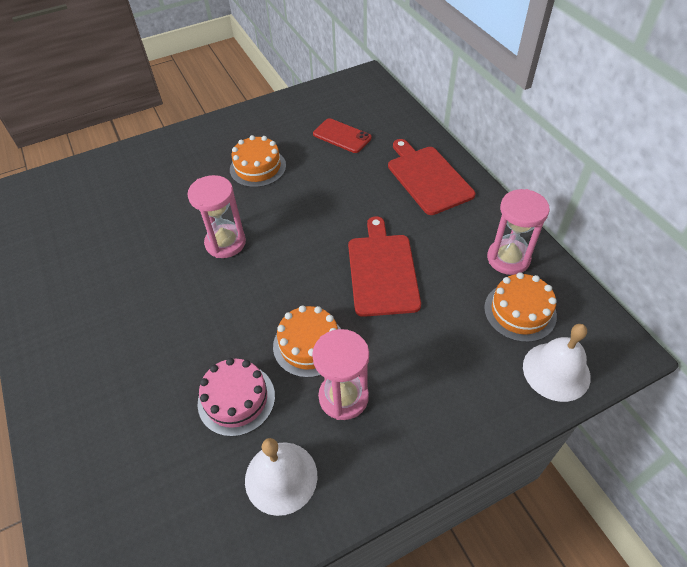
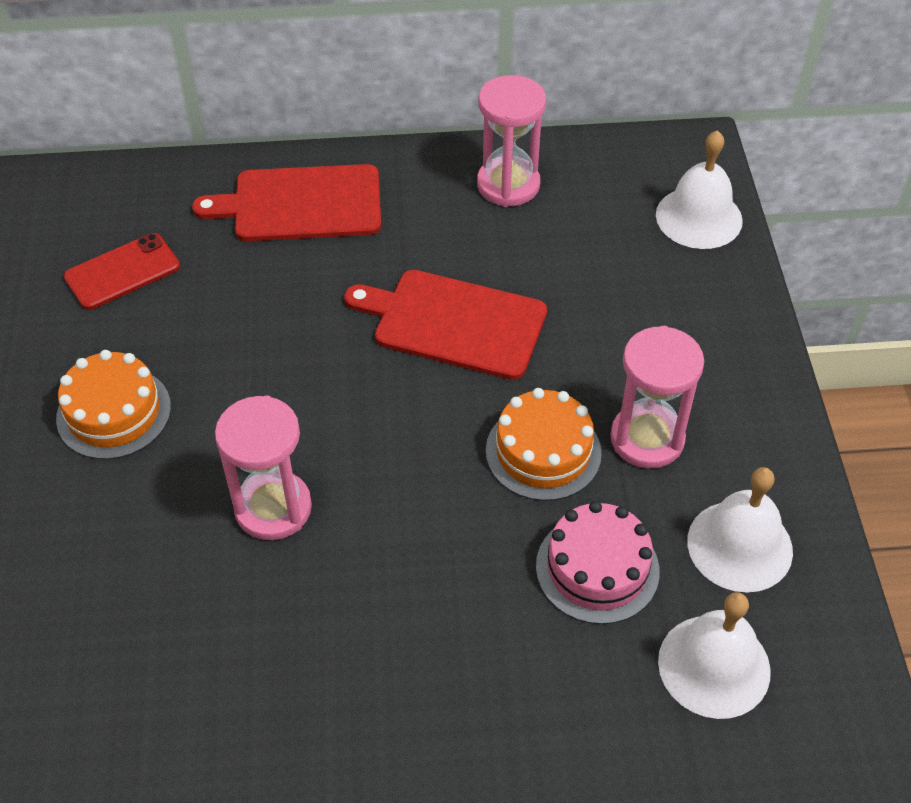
camera: 70 degrees left, 0 degrees up
(186, 486) = (714, 666): none -> white bell
(520, 311) = (598, 211): orange cake -> none

